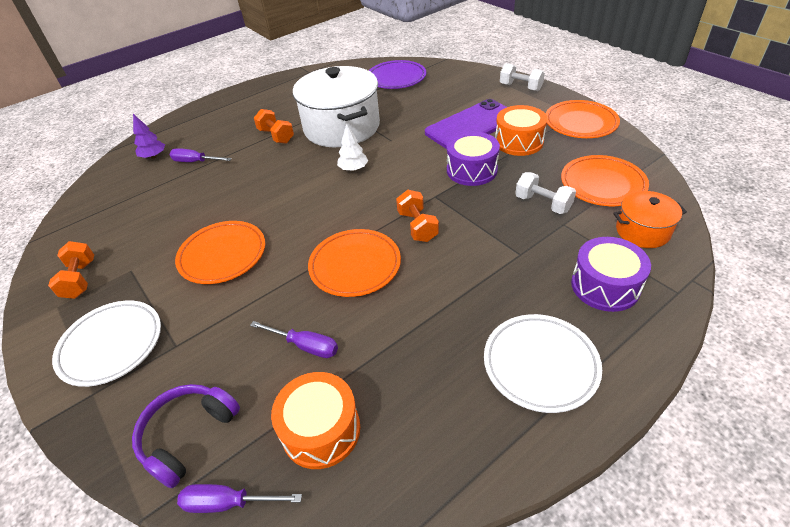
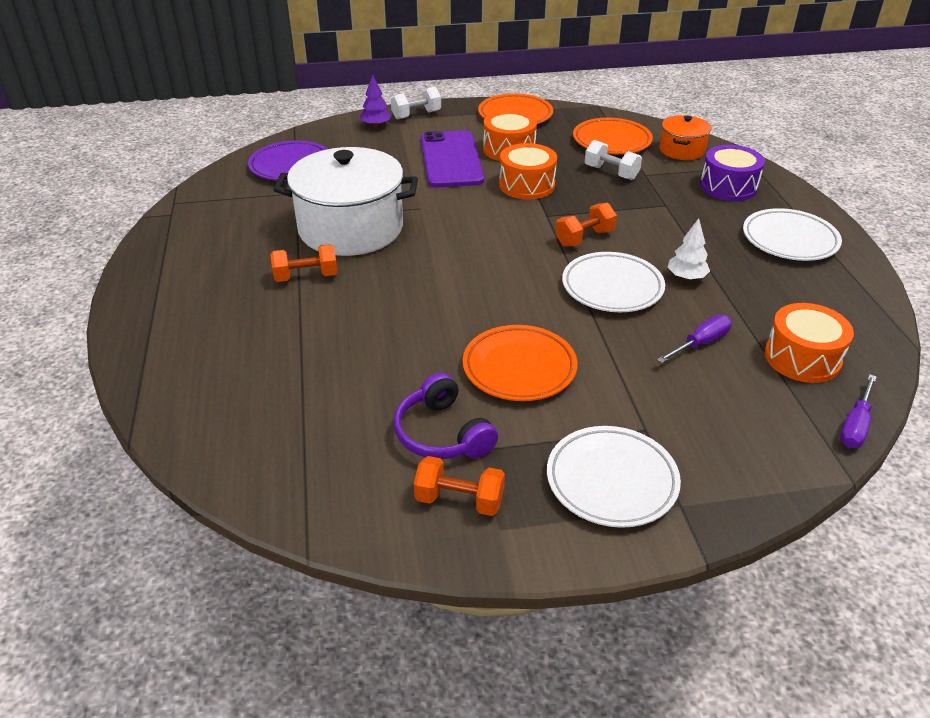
camera: 65 degrees left, 5 degrees down
(154, 156) = (214, 391): purple tree -> purple tree (376, 125)
(188, 435) = (772, 438): purple headphones -> purple headphones (442, 434)
(195, 162) = (283, 354): purple screwdriver -> none
(353, 169) = (447, 244): white tree -> white tree (686, 277)
(355, 266) = (612, 287): orange plate -> white plate
(417, 226) = (584, 238): orange dumbbell -> orange dumbbell turned 45 degrees counterclockwise
(471, 170) = (527, 185): purple drum -> orange drum
(543, 204) = (611, 173): white dumbbell -> white dumbbell turned 60 degrees clockwise

